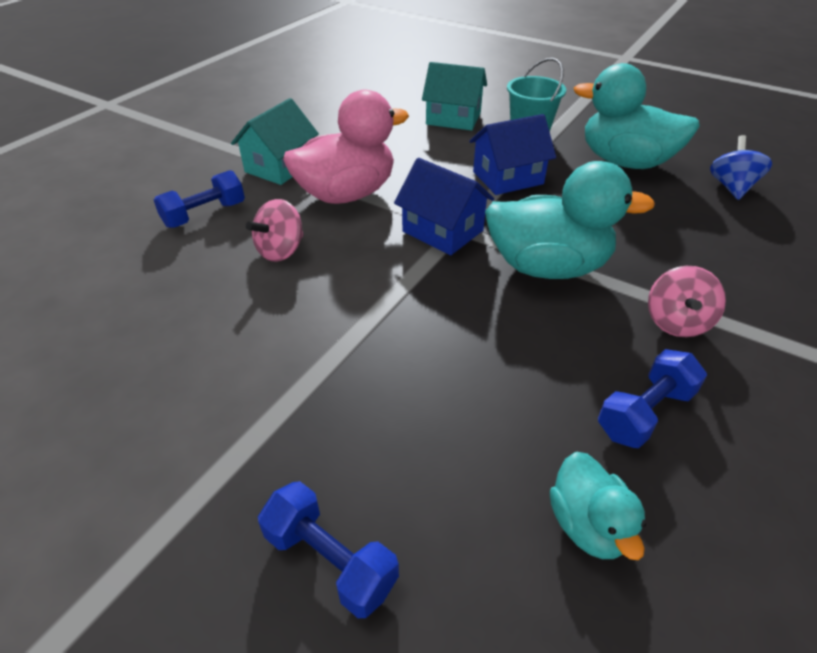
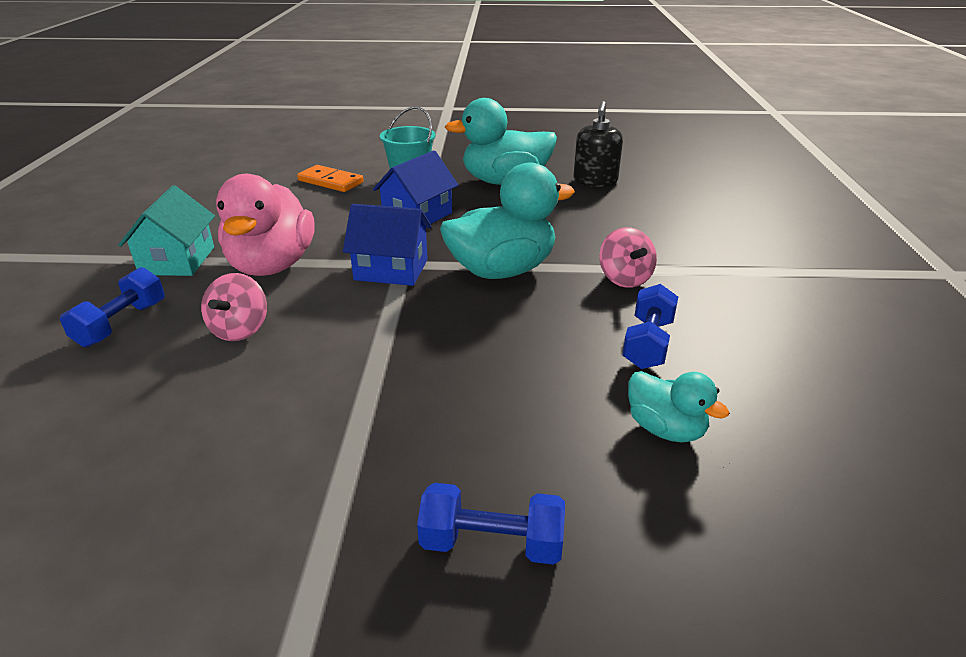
camera: 30 degrees left, 10 degrees down
(346, 194) = (272, 265): pink duck -> pink duck turned 150 degrees clockwise
(453, 118) = (330, 182): turquoise house -> orange domino
(731, 187) = (595, 181): blue spinning top -> black soap dispenser

